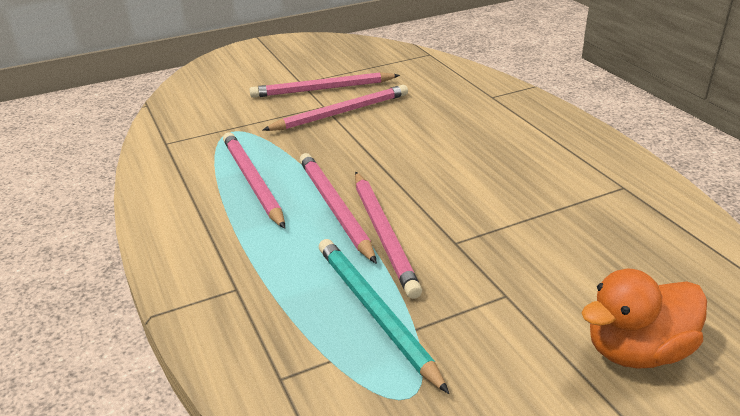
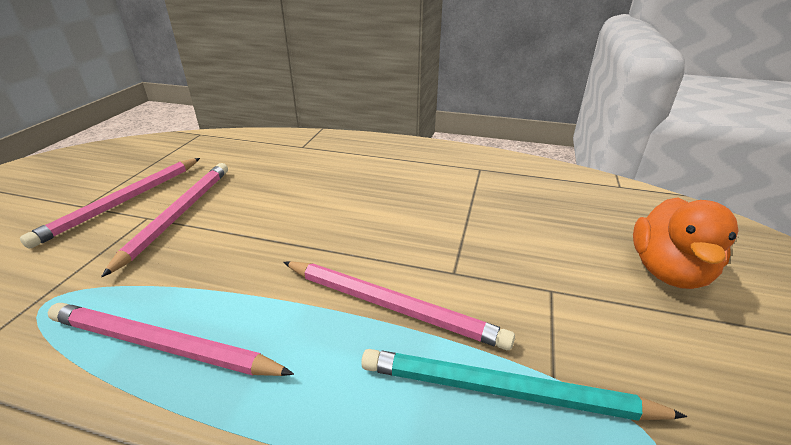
camera: 50 degrees left, 0 degrees up
(334, 208) = (307, 312): pink pencil -> none

